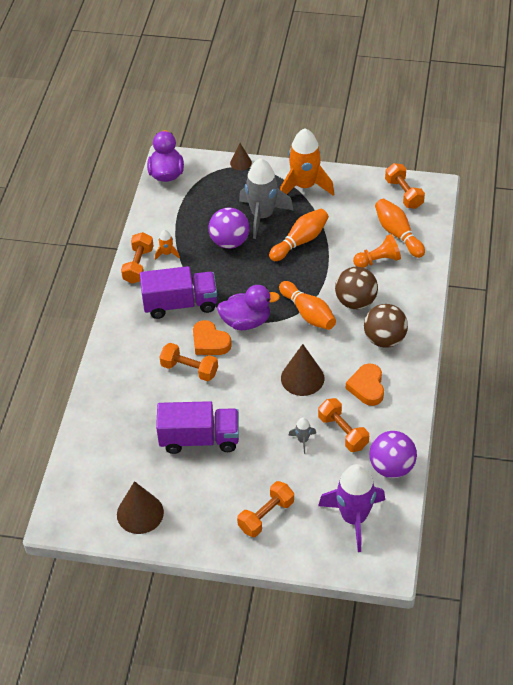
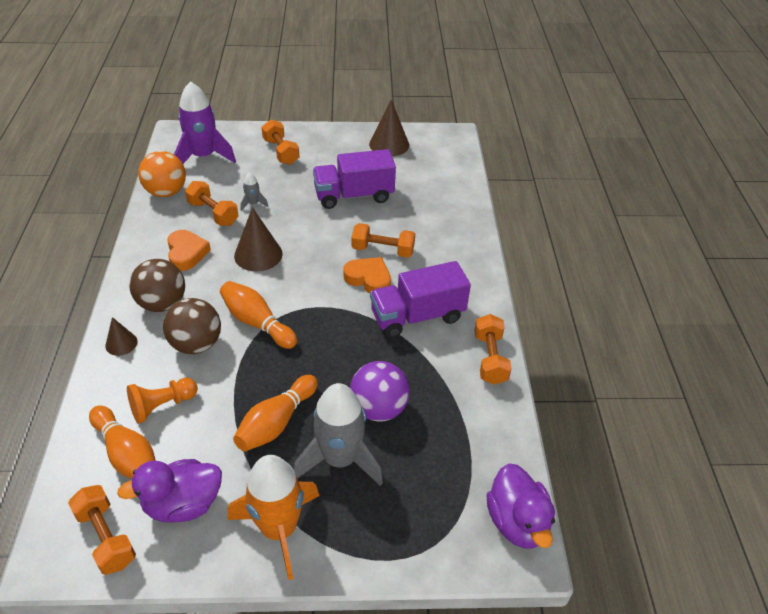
camera: 165 degrees right, 5 degrees down
(167, 253) = (459, 380): orange rocket -> none
(240, 163) = (399, 567): brown cone -> brown cone (121, 343)
(246, 321) = (332, 305): purple duck -> purple duck (183, 504)
(266, 516) = (281, 152): orange dumbbell -> orange dumbbell turned 60 degrees counterclockwise
(391, 467) = (166, 192): purple ball -> orange ball

